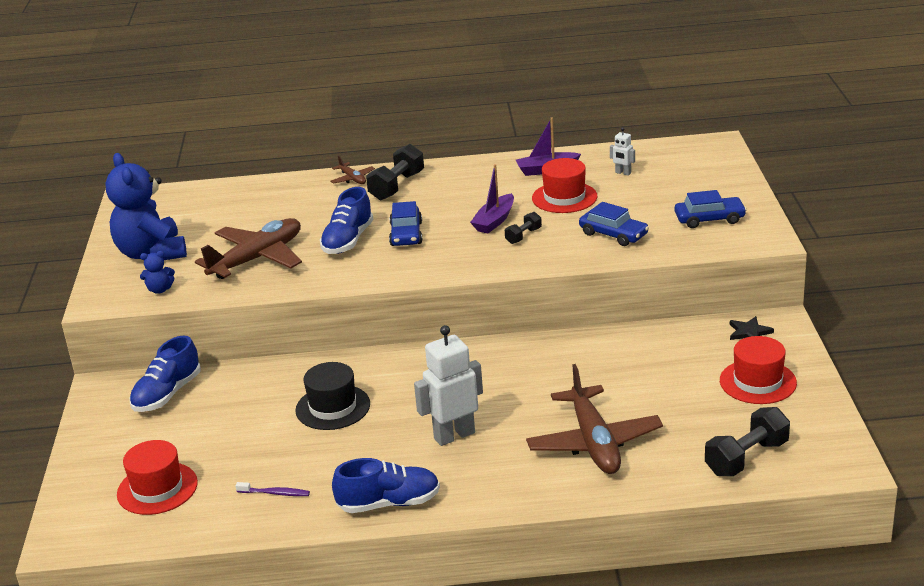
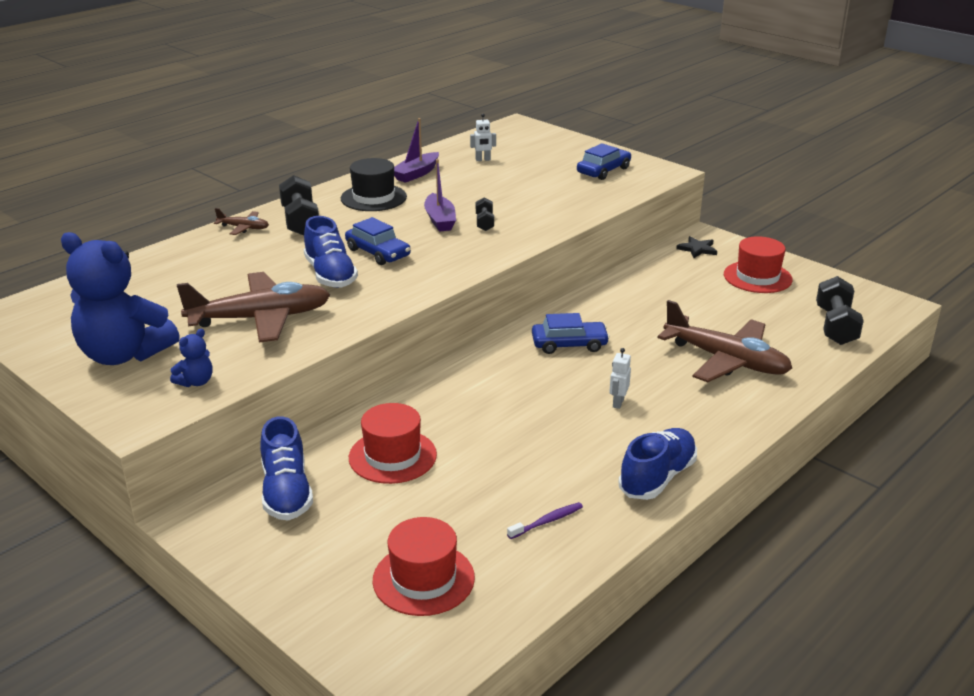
camera: 45 degrees left, 0 degrees up
(257, 258) = (261, 318): brown plane -> brown plane turned 75 degrees clockwise
(333, 407) = (477, 428): black hat -> black hat (373, 198)
(454, 435) = (618, 403): white robot -> white robot, size x0.47
(564, 197) = (467, 188): red hat -> red hat (392, 456)
(613, 234) = (553, 200): blue car -> blue car (569, 344)

